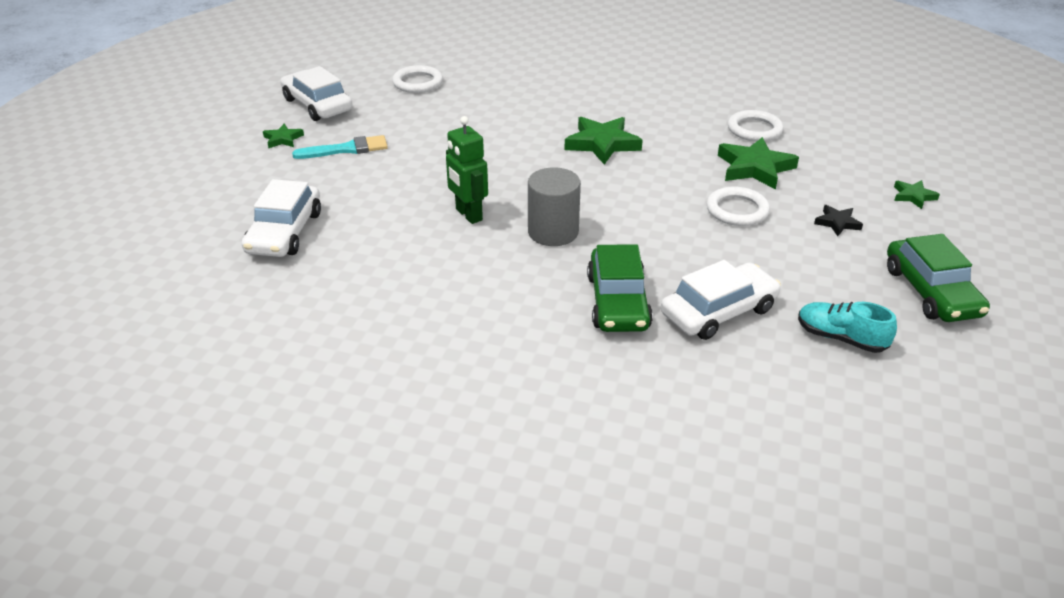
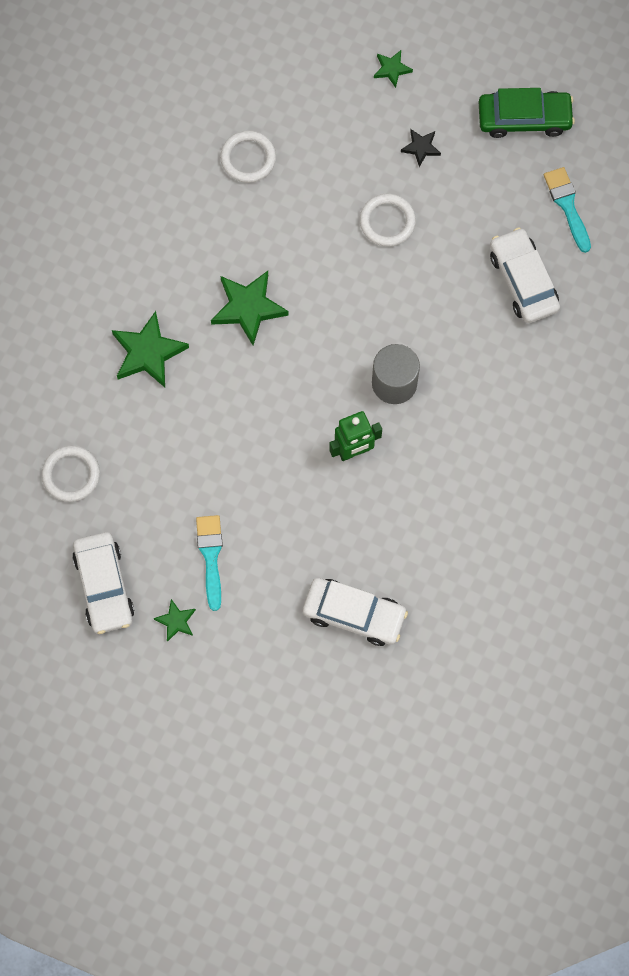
camera: 80 degrees left, 35 degrees up
(317, 105) = (104, 586): white car -> white car turned 75 degrees counterclockwise
(618, 302) = (499, 352): green car -> none
(755, 168) = (320, 183): green star -> green star (148, 352)
(841, 338) = (567, 205): turquoise shoe -> turquoise brush

